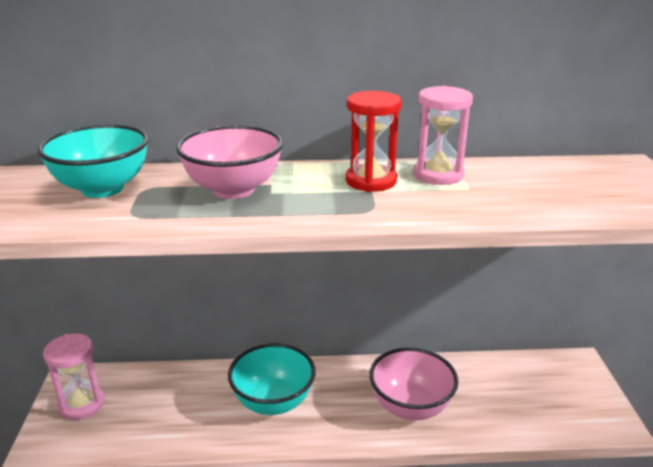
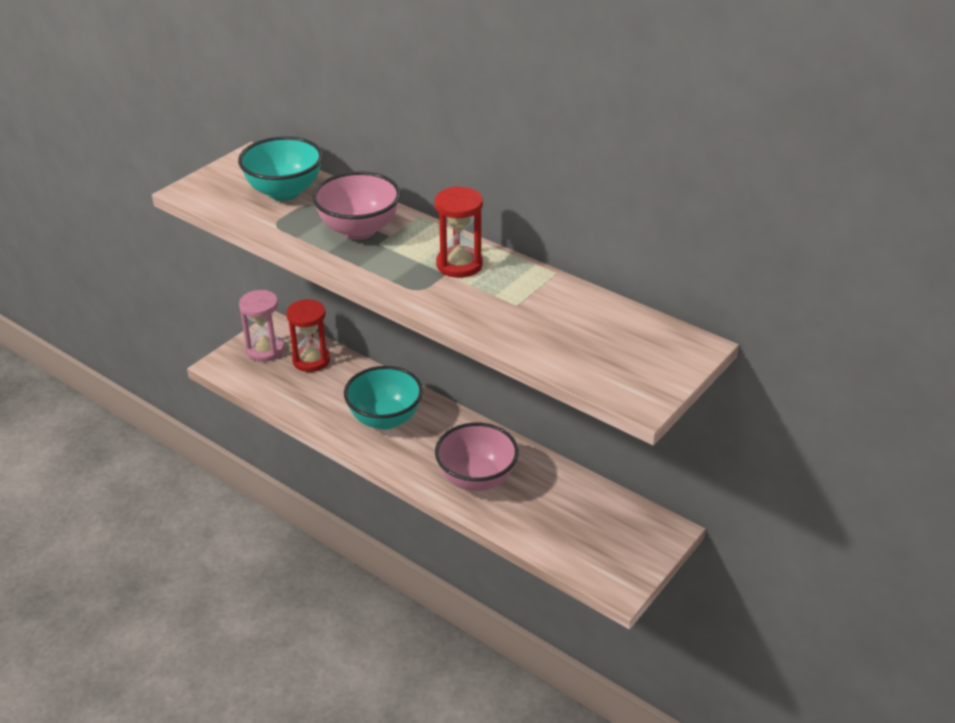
camera: 40 degrees right, 10 degrees up
(142, 389) = (311, 360): none -> red hourglass
(438, 175) = (517, 282): pink hourglass -> none

